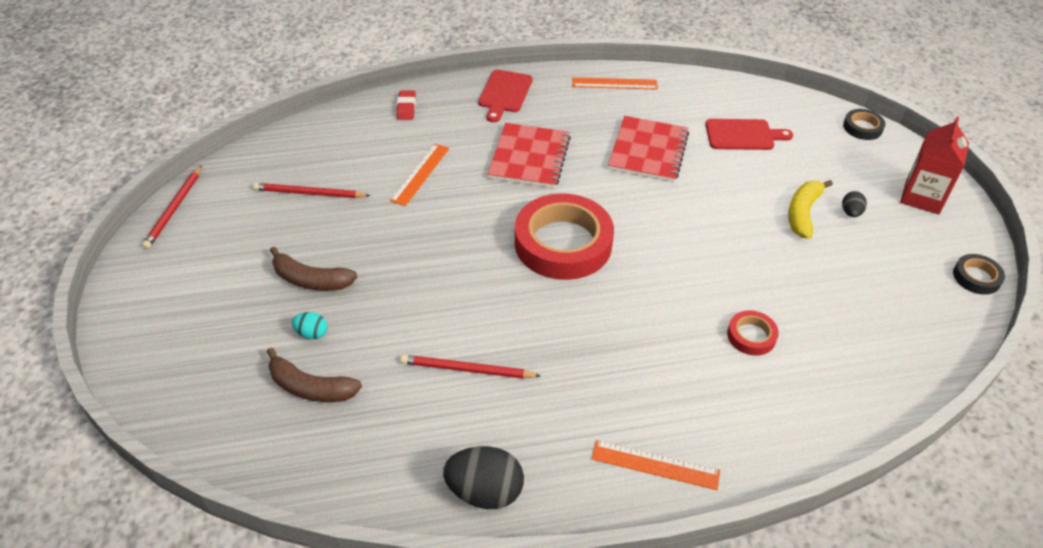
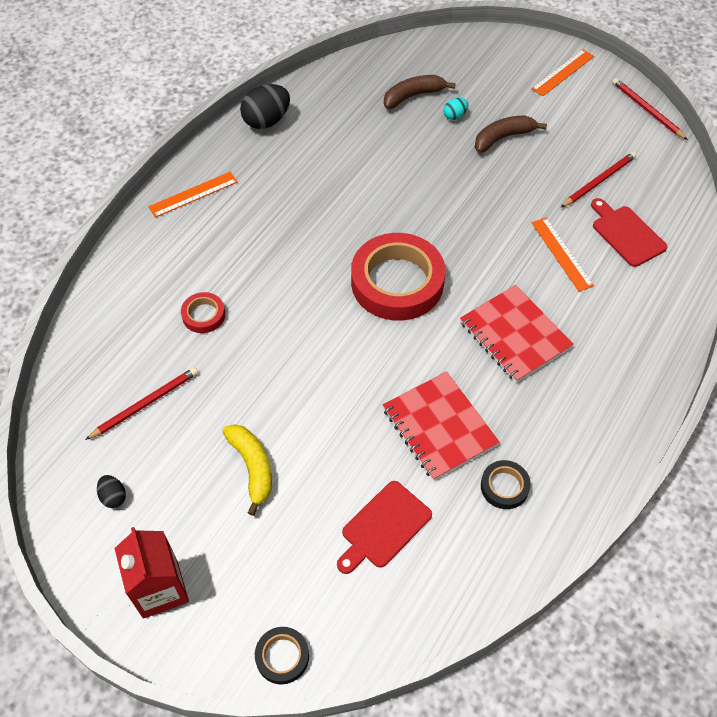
camera: 135 degrees right, 10 degrees up
(406, 108) = (666, 300): red eraser -> none
(467, 369) = (349, 162): red pencil -> red pencil (145, 404)
(504, 93) = (627, 385): red cutting board -> red cutting board (626, 234)
(614, 83) = (564, 491): orange ruler -> orange ruler (563, 72)
(850, 213) = (213, 505): black egg -> black egg (113, 497)
(976, 277) = (63, 517): black tape -> black tape (504, 486)

